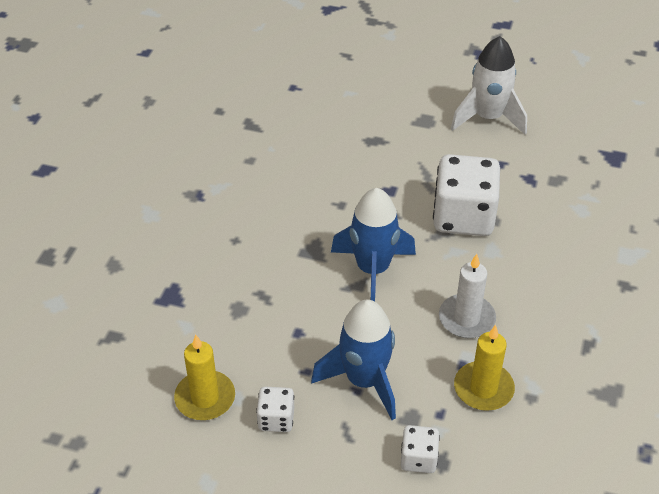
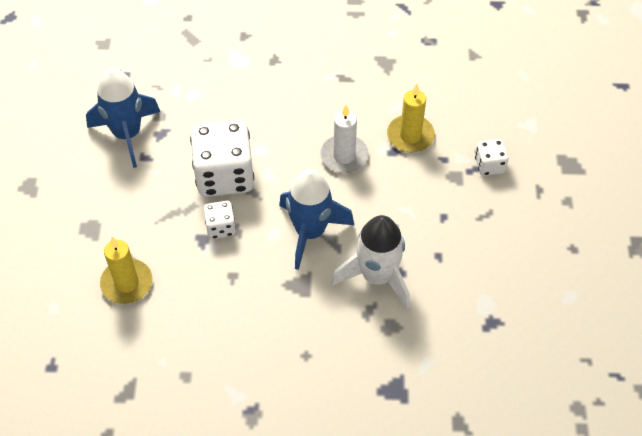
camera: 105 degrees left, 10 degrees up
(205, 398) = (494, 323): yellow candle -> yellow candle (127, 283)
(276, 419) = (493, 265): white dice -> white dice (221, 227)
(364, 380) = (432, 213): blue rocket -> blue rocket (127, 134)
(488, 118) = (77, 176): white rocket -> white rocket (377, 276)

